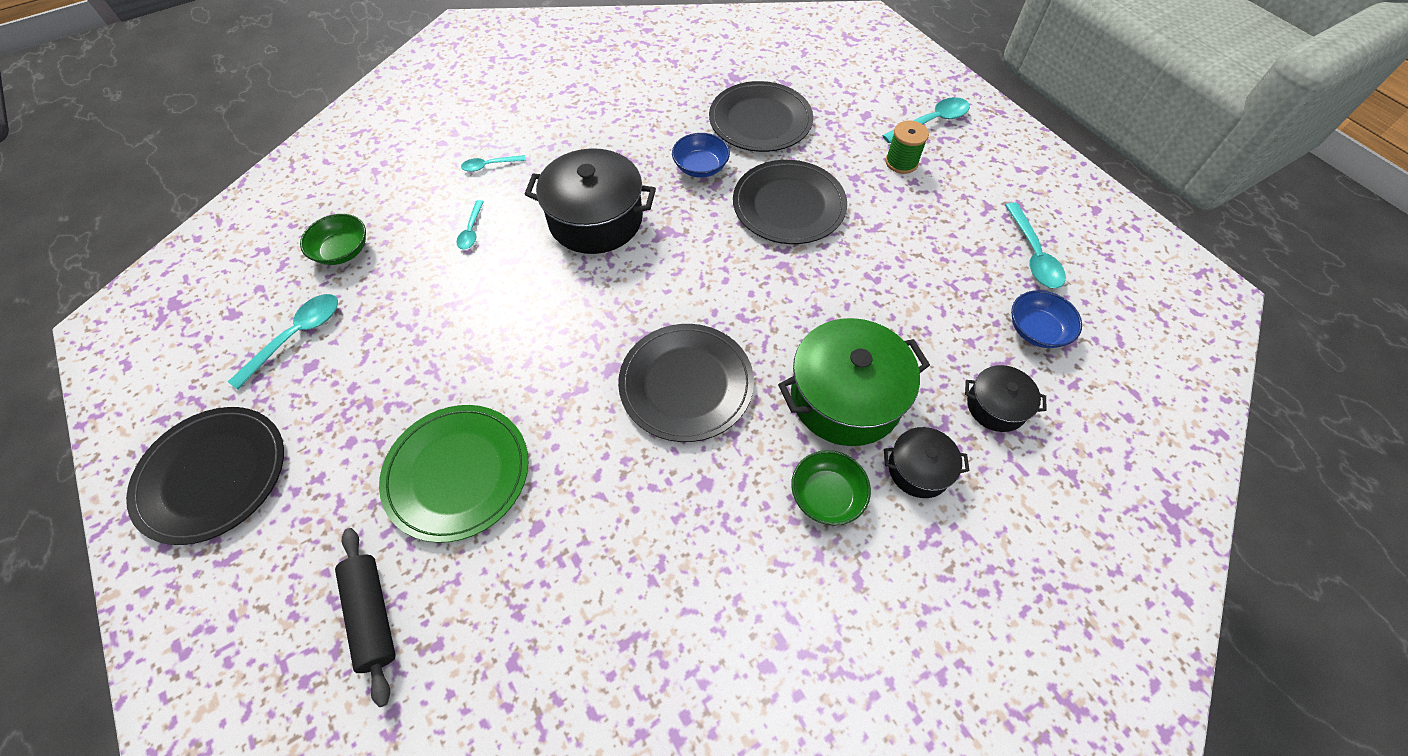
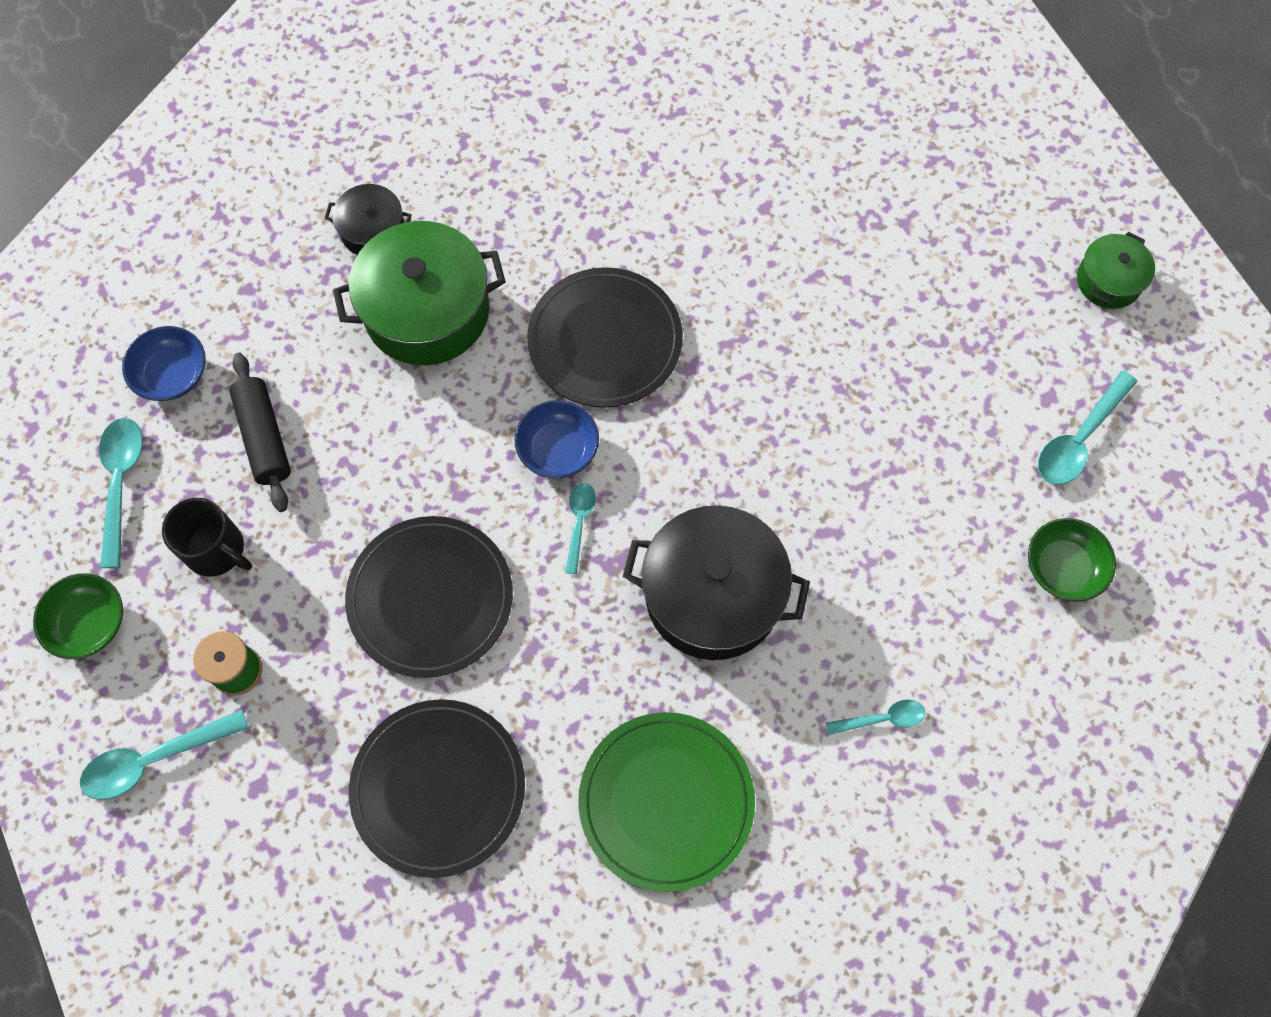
camera: 175 degrees left, 10 degrees up
(213, 475) = (1108, 281): black plate -> green pot
(372, 615) = (907, 148): black rolling pin -> black rolling pin (264, 437)
(457, 473) = (852, 263): green plate -> green plate (666, 801)
(471, 230) = (889, 589): turquoise spoon -> turquoise spoon (579, 523)
(700, 167) = (550, 687): blue bowl -> blue bowl (558, 449)
(826, 495) = (474, 214): green bowl -> green bowl (89, 623)
(944, 221) = (216, 550): none -> black mug
(996, 406) = (264, 288): black pot -> none

